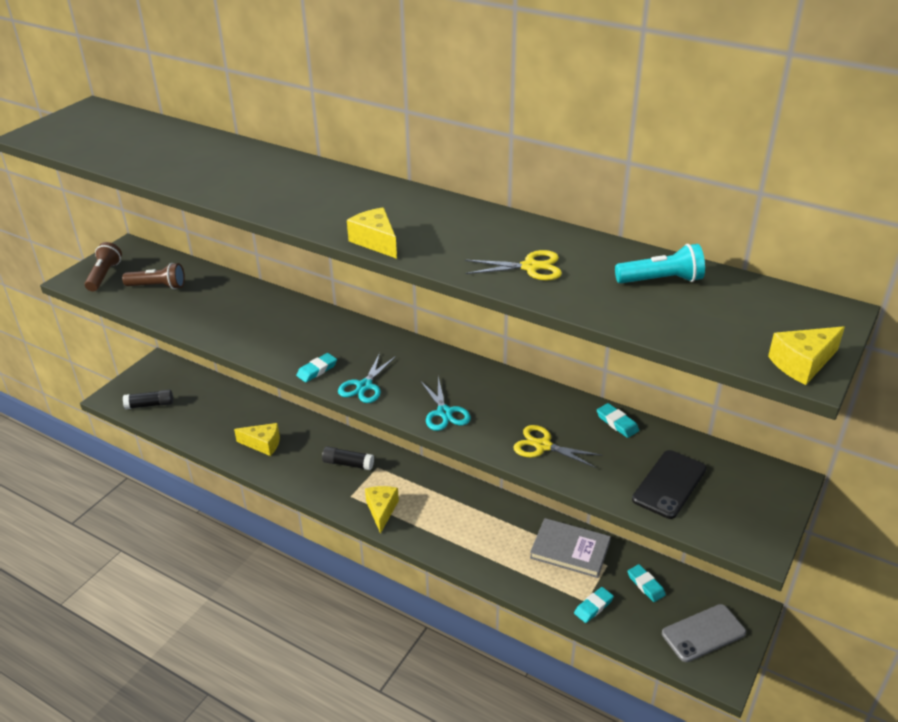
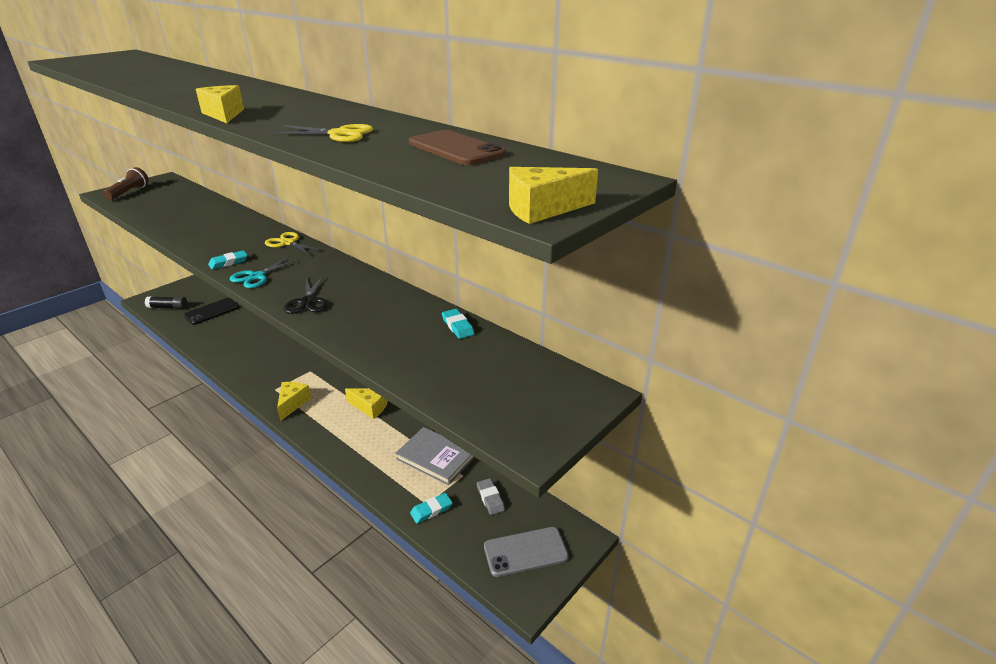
camera: 10 degrees right, 5 degrees down
(158, 286) = (160, 201): brown flashlight -> none
(263, 444) = (232, 343): yellow cheese -> yellow cheese (370, 407)
(348, 464) = (288, 365): black glue stick -> none
(444, 413) = (307, 302): turquoise scissors -> black scissors
(543, 446) = (375, 336): yellow scissors -> yellow scissors (288, 243)
(646, 585) = (490, 498): turquoise eraser -> grey eraser
(661, 280) = (456, 149): turquoise flashlight -> brown phone
(669, 484) = (474, 381): black phone -> black phone (212, 311)

